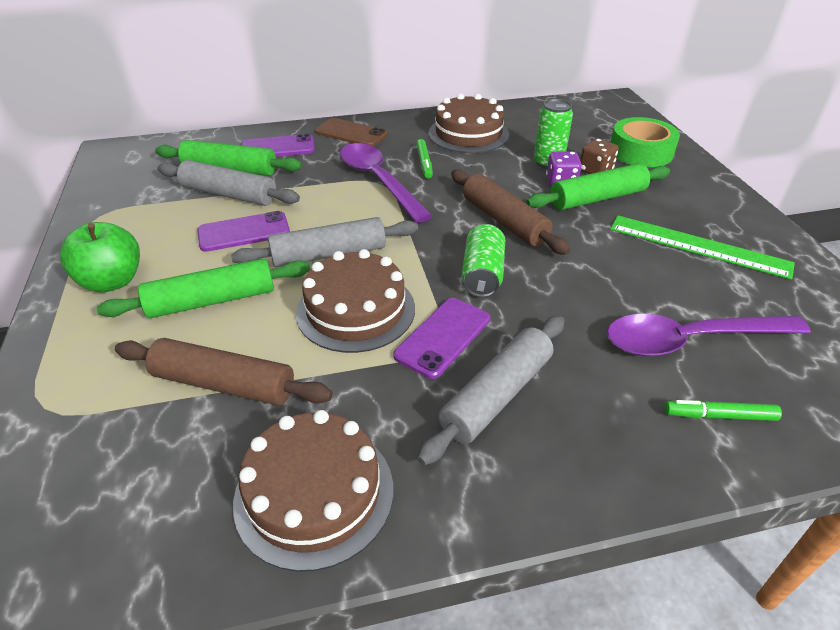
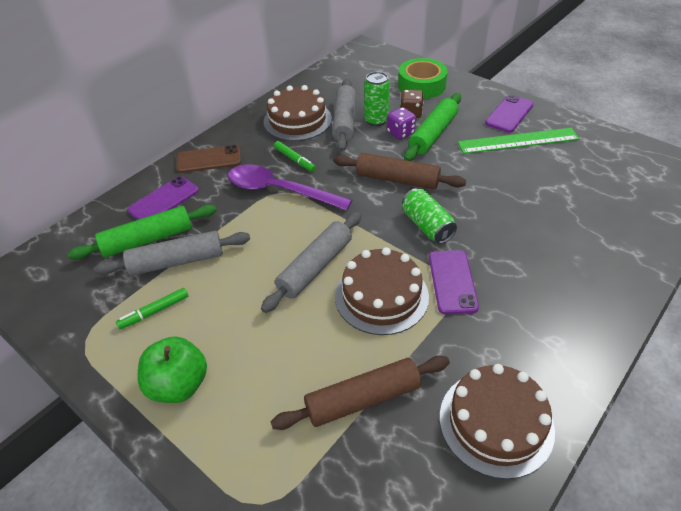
camera: 35 degrees left, 5 degrees up
(212, 301) = (278, 350): green rolling pin -> none
(244, 232) = (231, 285): purple phone -> purple phone (509, 114)
(496, 395) = (519, 299): grey rolling pin -> grey rolling pin (344, 121)
(689, 340) = (571, 205): purple spoon -> none
(719, 416) = (624, 242): green marker -> green marker (154, 312)

